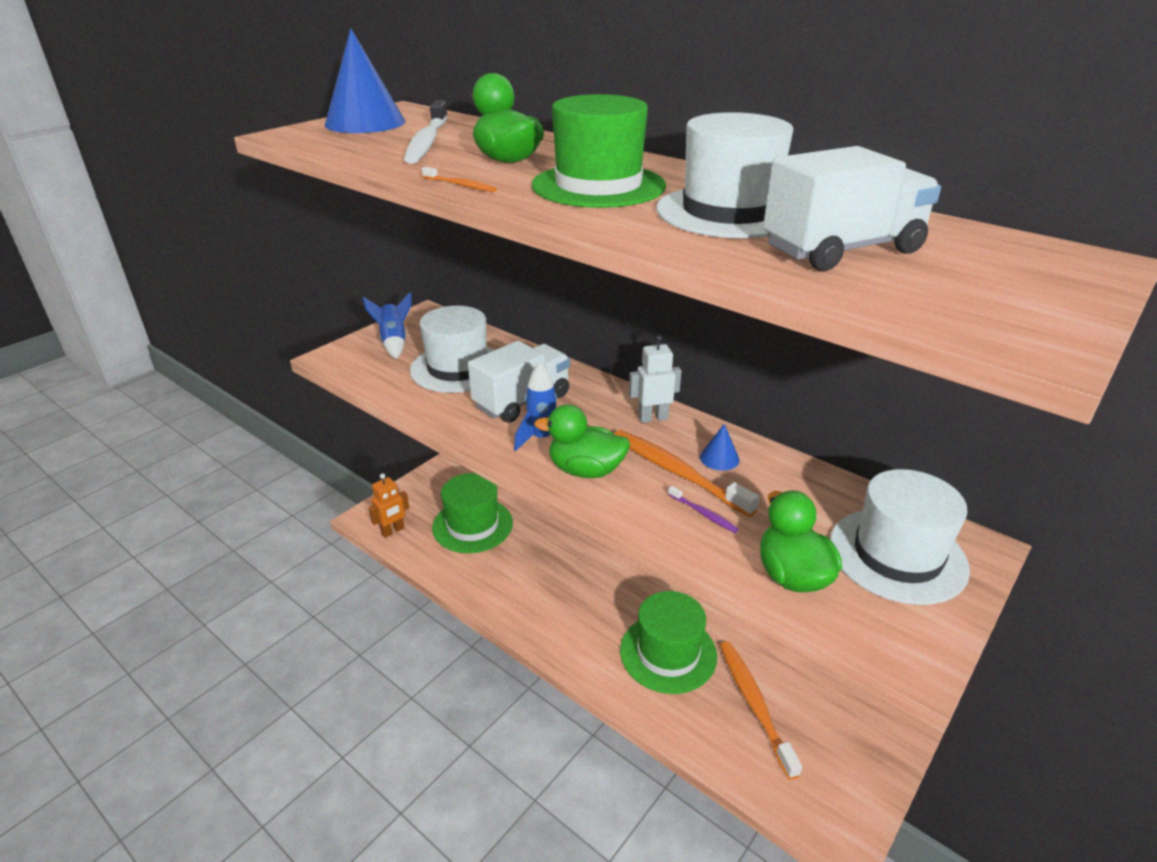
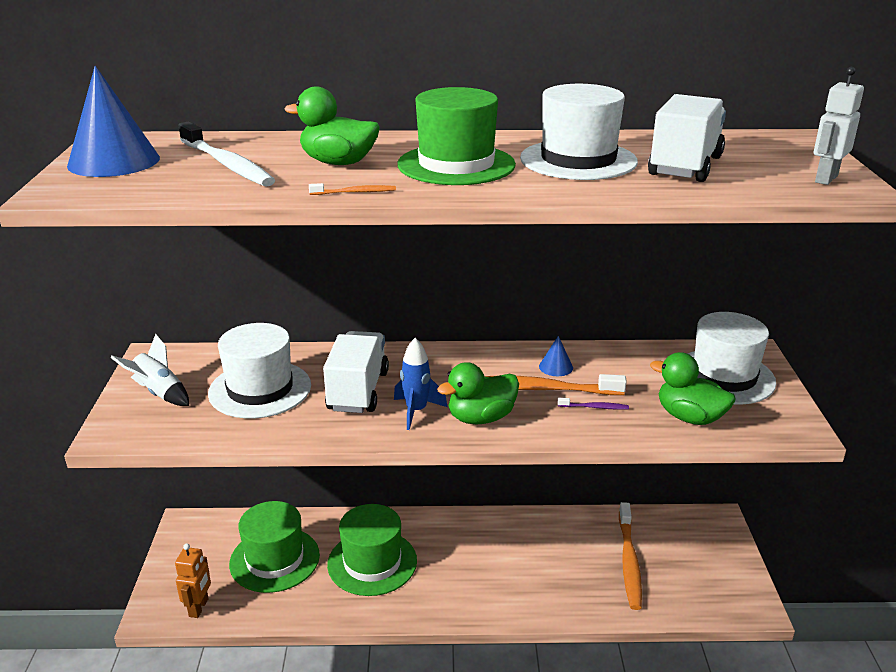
camera: 40 degrees left, 5 degrees down
(394, 342) = (159, 393): blue rocket -> white rocket
(653, 418) = (475, 360): white robot -> white robot (825, 179)
(668, 653) = (540, 563): green hat -> green hat (372, 562)
(754, 705) = (629, 561): orange toothbrush -> orange toothbrush turned 120 degrees counterclockwise

